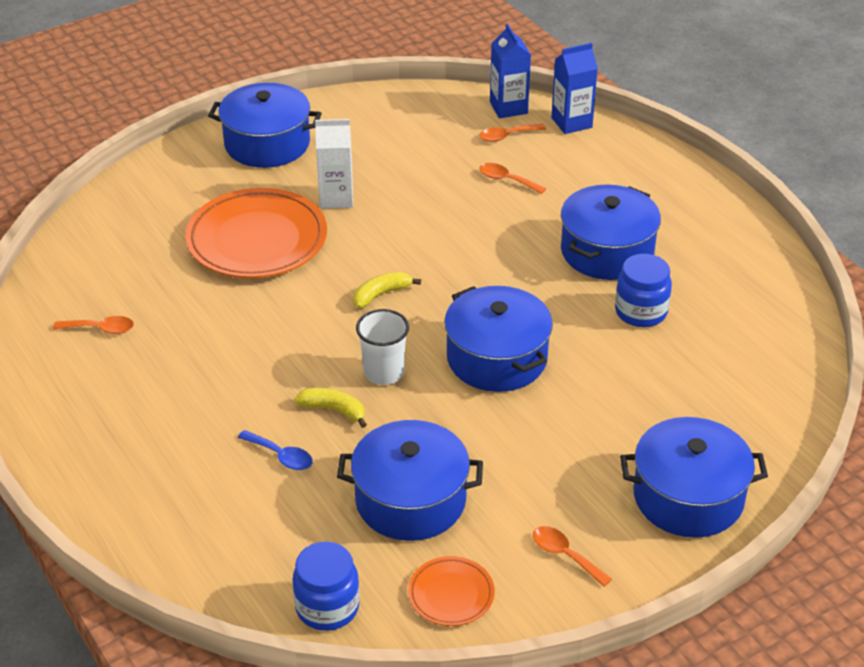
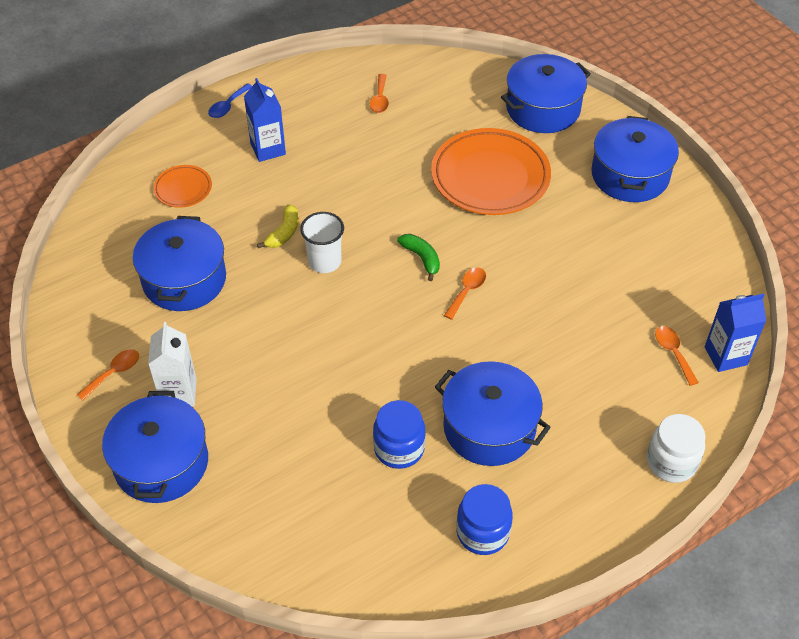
camera: 90 degrees right, 10 degrees up
(281, 456) = (238, 205): blue spoon -> blue spoon (228, 106)
(327, 607) = (93, 236): blue jar -> blue jar (482, 532)
(336, 198) = (554, 225): white carton -> white carton (178, 393)
(381, 294) = (421, 258): yellow banana -> green banana
(451, 594) = (90, 303): orange plate -> orange plate (183, 189)
(497, 358) = (338, 336): blue pot -> blue pot (543, 109)
(506, 180) = (597, 350): orange spoon -> orange spoon (467, 291)
(571, 123) = (708, 410): blue carton -> blue carton (268, 149)
(630, 147) = (671, 462): none -> white jar

